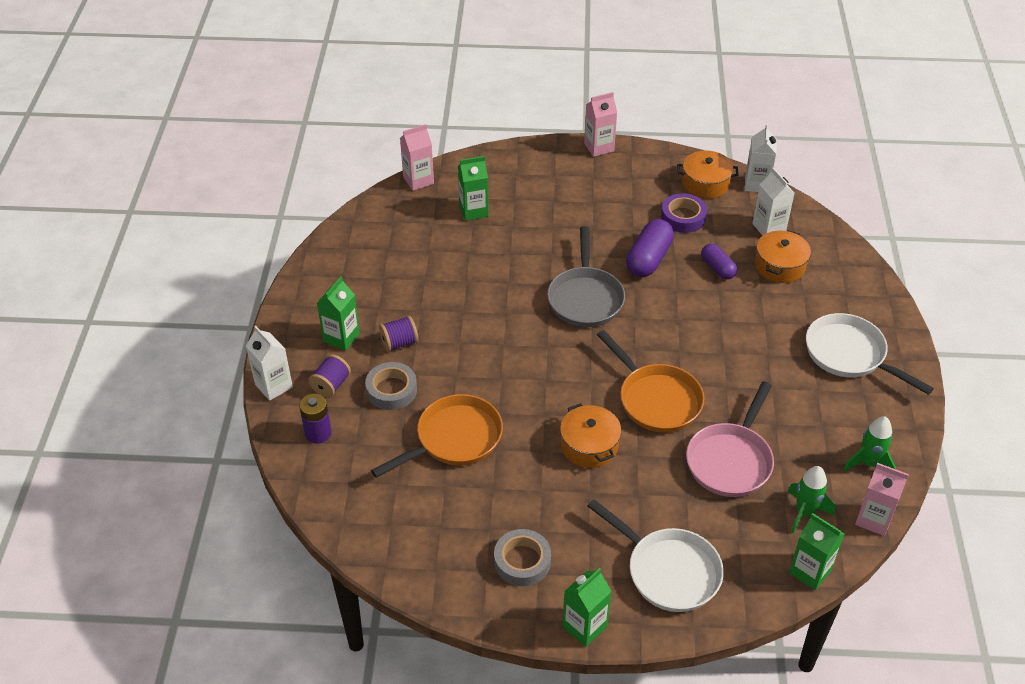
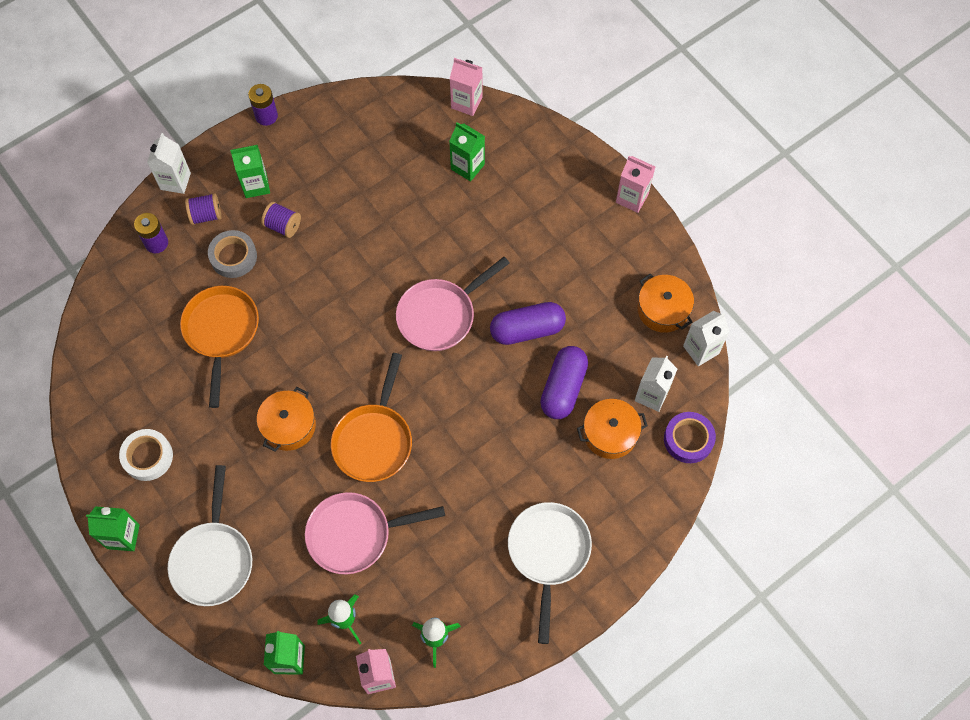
camera: 50 degrees right, 20 degrees up
(285, 294) = (266, 116): none -> purple battery
(454, 439) = (221, 332): orange pan -> orange pan turned 105 degrees counterclockwise
(522, 561) = (148, 457): grey tape -> white tape
(585, 298) = (440, 315): grey pan -> pink pan
(683, 217) = (602, 321): purple tape -> purple tape (688, 439)
(717, 268) = (563, 388): purple capsule -> purple capsule, size x1.61

